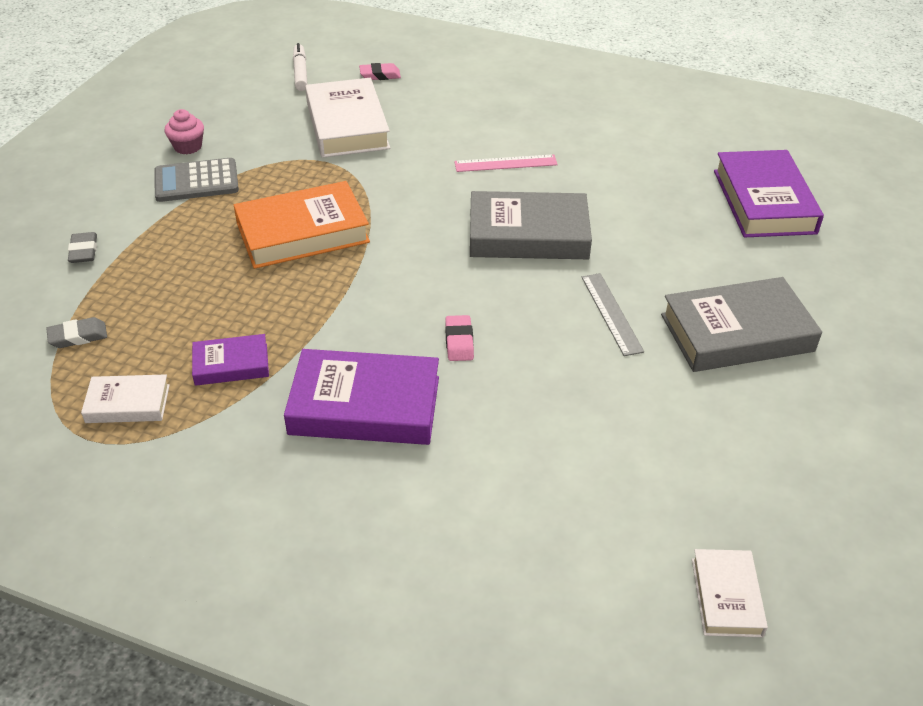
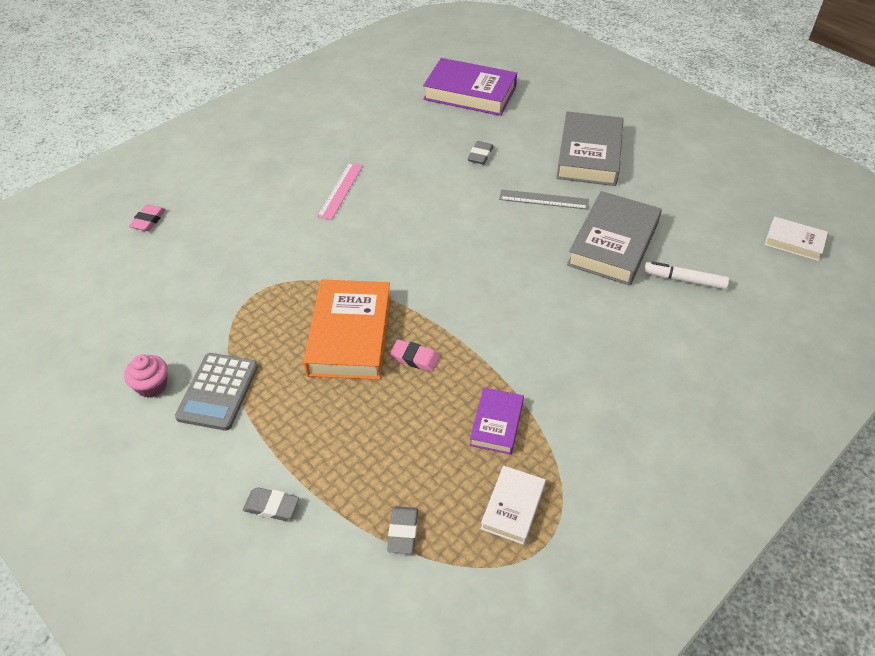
camera: 65 degrees left, 5 degrees up
(300, 73) = (93, 271): white marker -> white marker (684, 280)
(347, 125) = (211, 264): white book -> none
(365, 405) = (579, 353): purple book -> none
(459, 341) = (535, 282): pink eraser -> pink eraser (415, 358)
(528, 234) = (436, 208): grey book -> grey book (613, 244)
(650, 241) = (480, 155): none -> grey eraser

